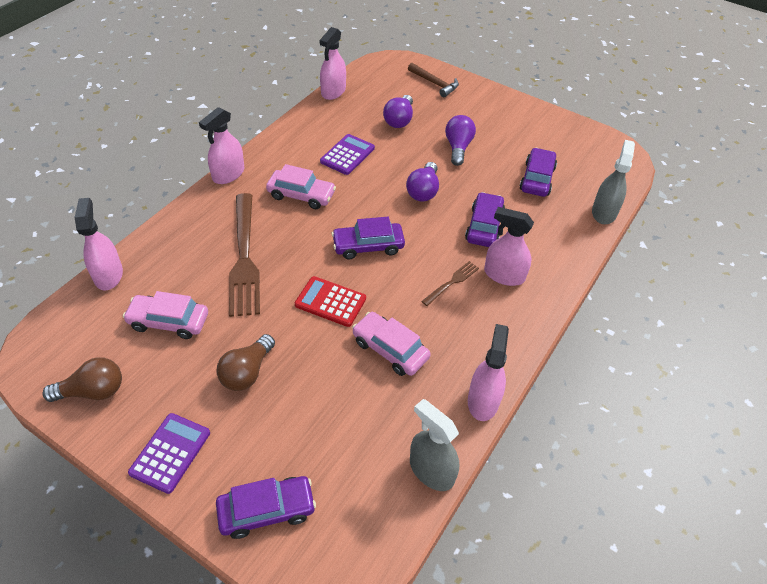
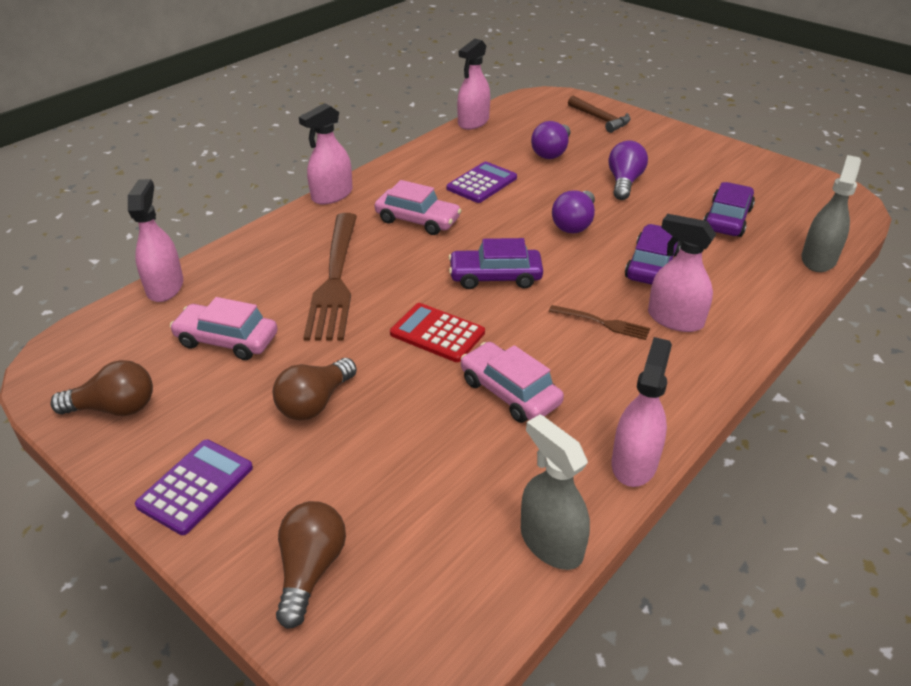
camera: 10 degrees right, 10 degrees down
(267, 510) = (310, 569): purple car -> brown light bulb
(452, 282) = (602, 323): brown fork -> brown fork turned 60 degrees clockwise

